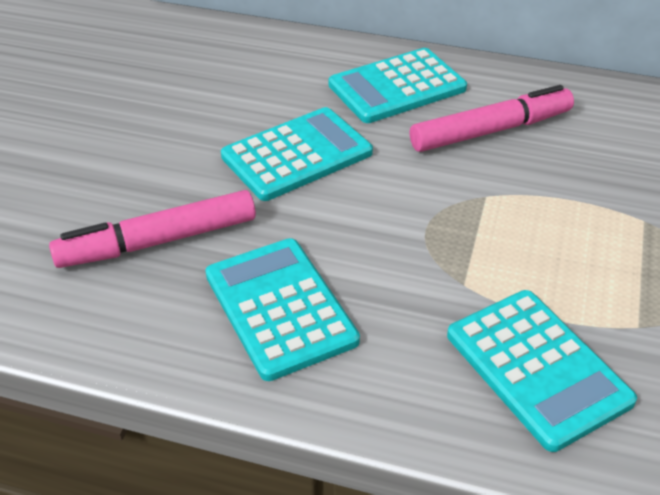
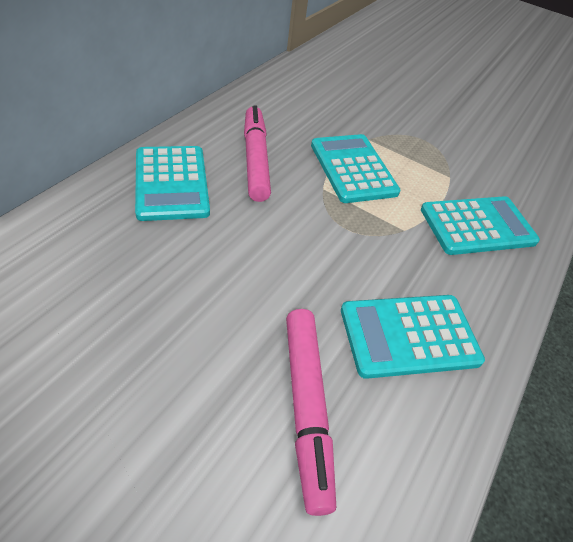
camera: 80 degrees left, 5 degrees up
(297, 155) = (228, 271): turquoise calculator -> turquoise calculator (353, 169)

